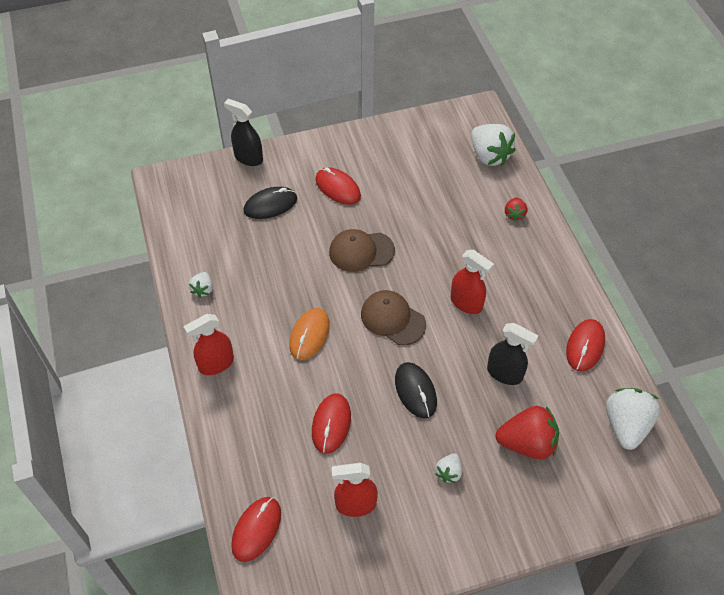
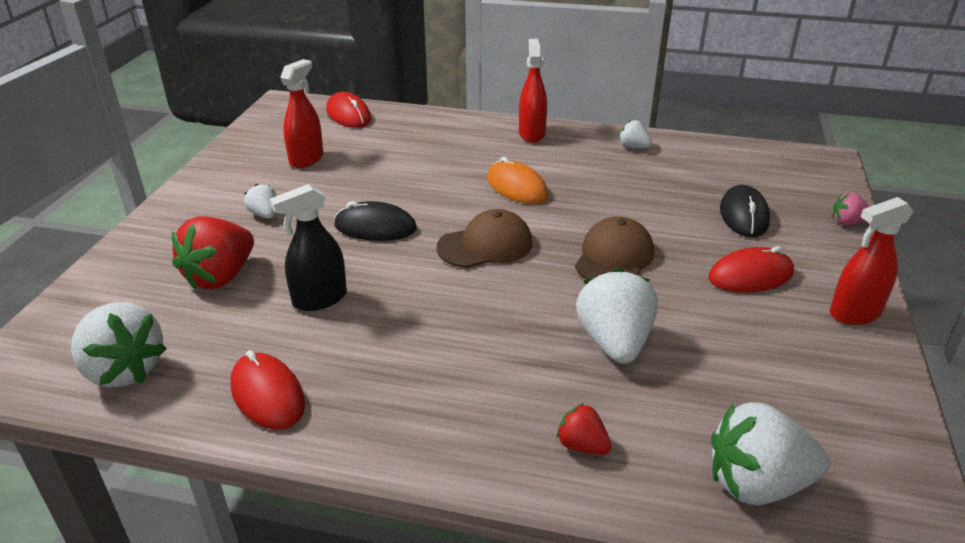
camera: 120 degrees right, 20 degrees down
(248, 158) = (847, 222): black spray bottle -> pink strawberry
(331, 424) = (399, 170): red mouse -> none
(438, 226) = (614, 342): none -> white strawberry
(466, 303) = (452, 312): red spray bottle -> red spray bottle (854, 313)

